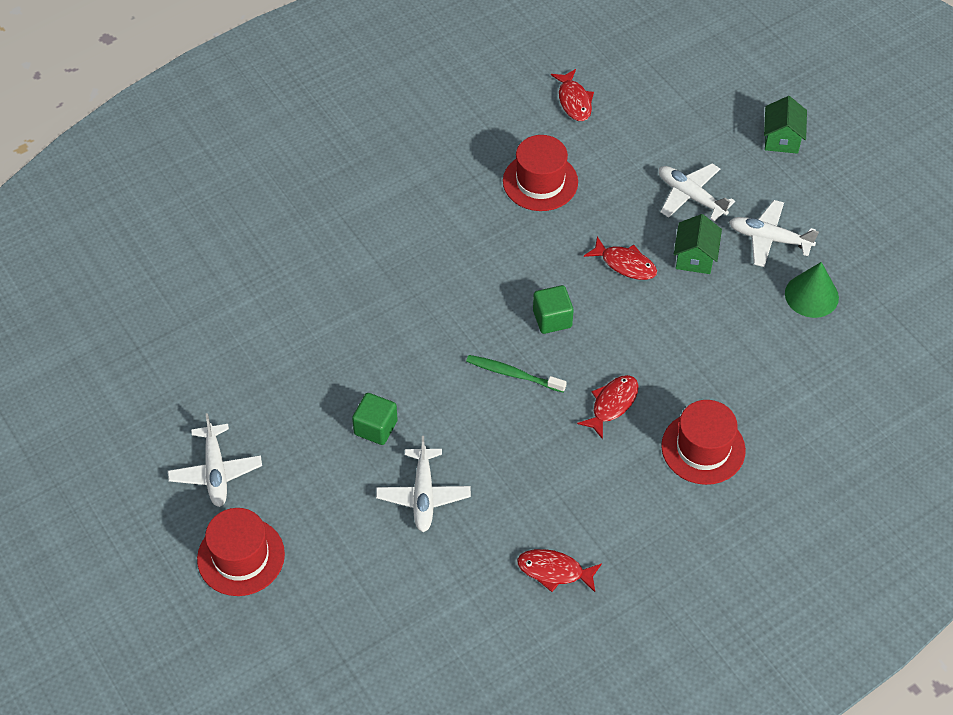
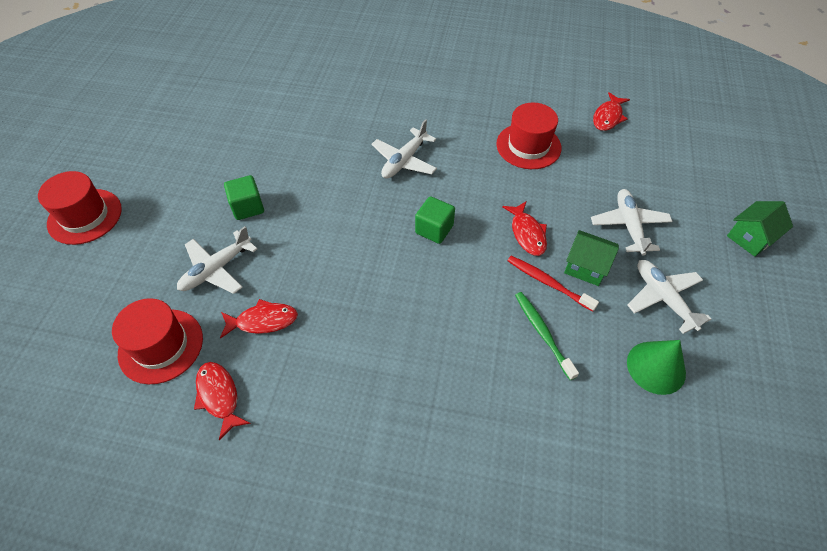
camera: 45 degrees right, 0 degrees up
(216, 471) = (142, 162): white plane -> white plane (404, 161)
(513, 374) = (366, 243): green toothbrush -> green toothbrush (543, 333)
(612, 404) = (404, 316): red fish -> red fish (263, 321)
(682, 292) = (548, 283): none -> red toothbrush
(695, 257) = (585, 267): green house -> green house turned 60 degrees clockwise
(703, 448) = (431, 407): red hat -> red hat (161, 346)

